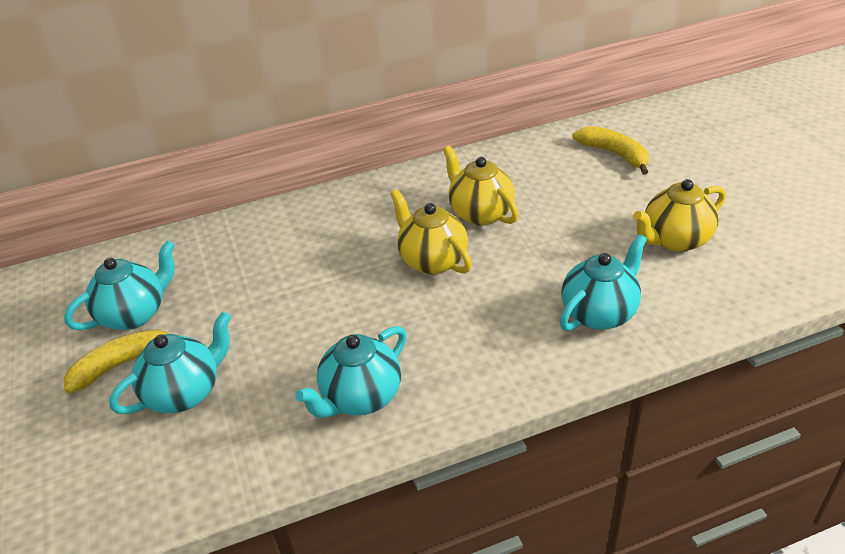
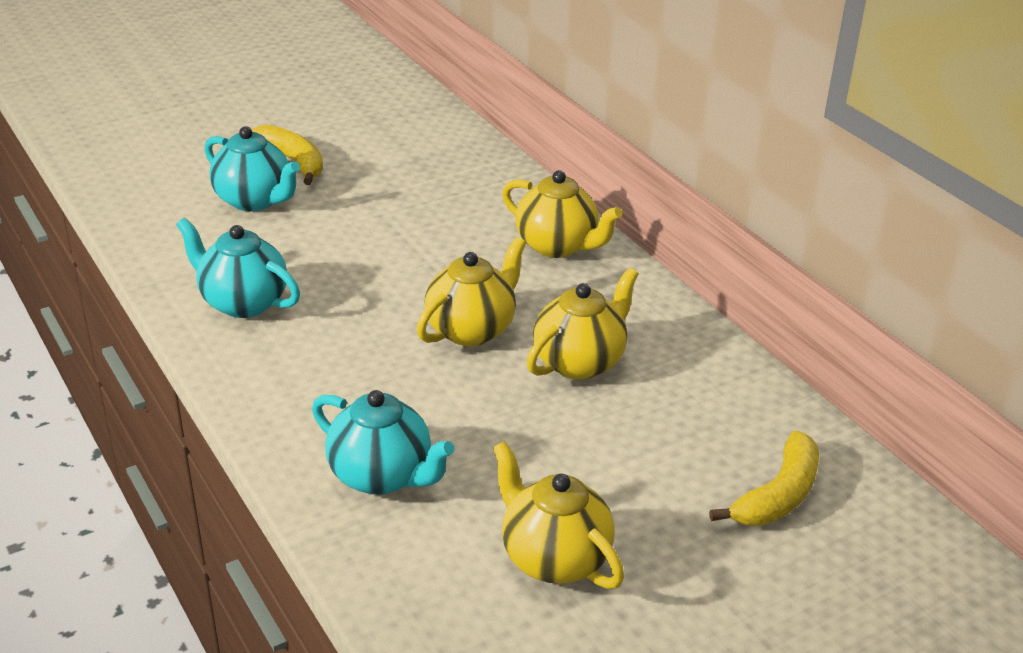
camera: 75 degrees right, 5 degrees down
(135, 314) = (362, 152): turquoise teapot -> none
(335, 211) = (557, 246): none -> yellow teapot

